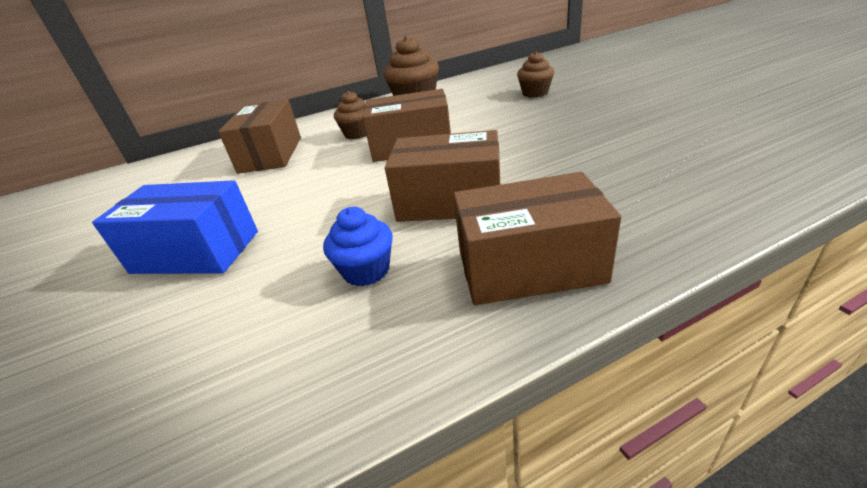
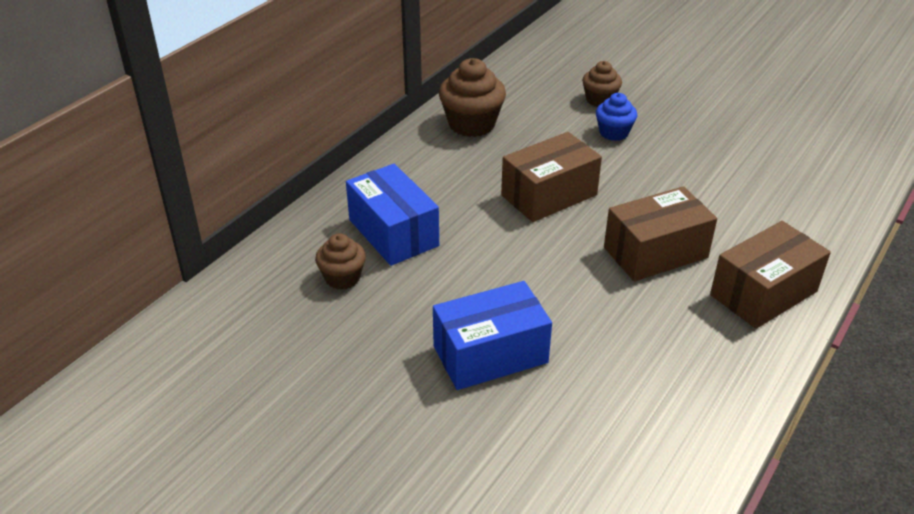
camera: 35 degrees left, 5 degrees up
(271, 155) = (393, 233): brown box -> blue box
(358, 134) = (463, 186): brown cupcake -> brown cupcake (342, 278)
(366, 271) = (660, 327): blue cupcake -> blue cupcake (614, 133)

